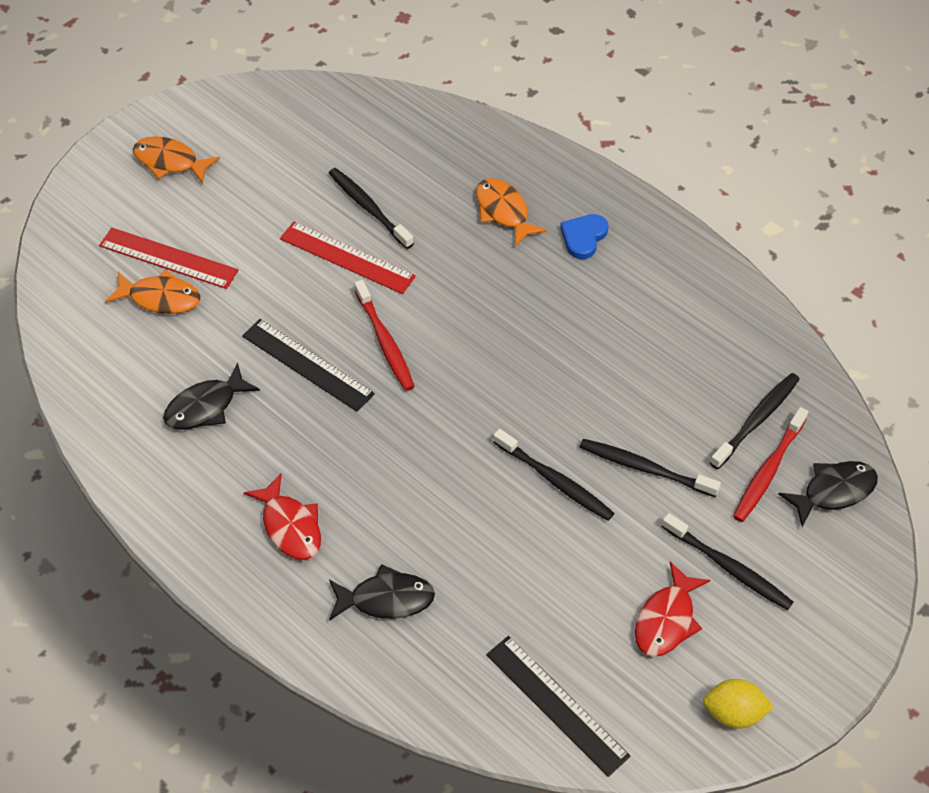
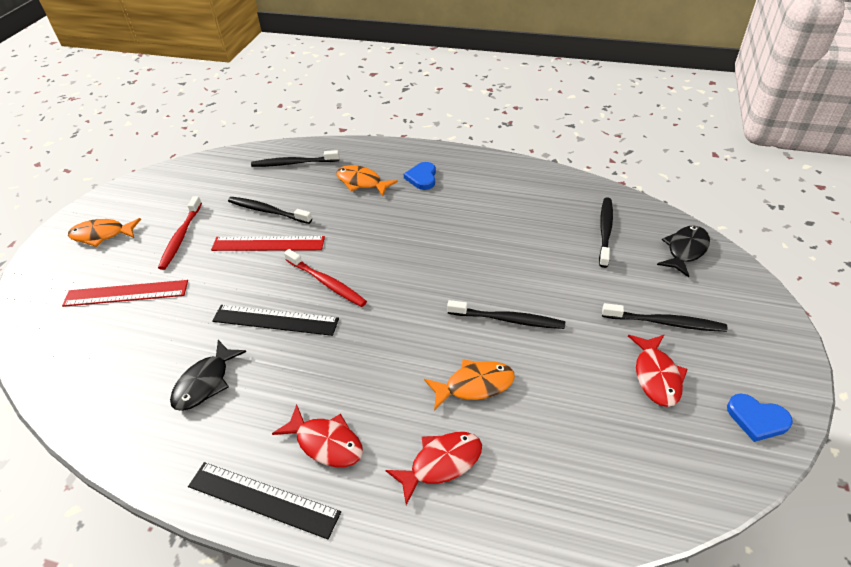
camera: 25 degrees left, 10 degrees down
(160, 298) = (130, 322): orange fish -> orange fish (474, 385)
(386, 599) = (441, 463): black fish -> red fish
(556, 704) = (632, 480): black ruler -> black ruler (263, 499)
(644, 468) = (560, 286): black toothbrush -> black toothbrush (293, 163)
(733, 713) = (757, 419): yellow lemon -> blue heart
(768, 471) = (637, 256): red toothbrush -> red toothbrush (180, 237)

